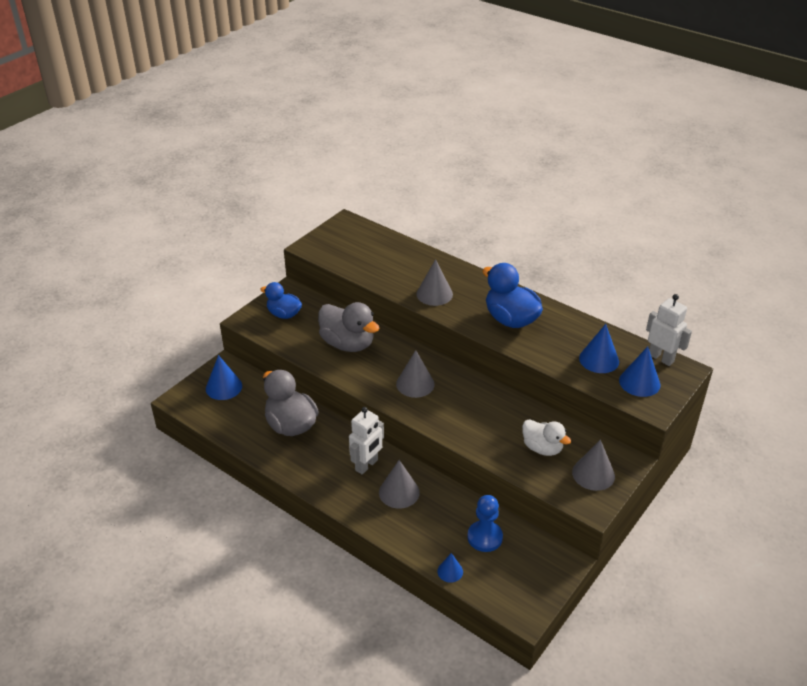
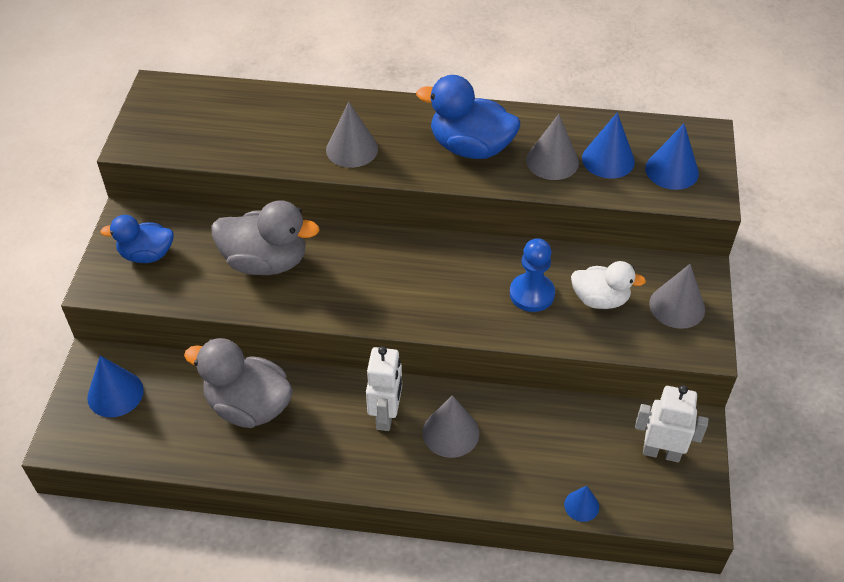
camera: 30 degrees left, 10 degrees up
(415, 384) = (392, 281): grey cone -> grey cone (552, 161)
(484, 537) = (589, 441): blue pawn -> blue pawn (532, 294)
(661, 358) = (672, 129): white robot -> white robot (661, 452)

